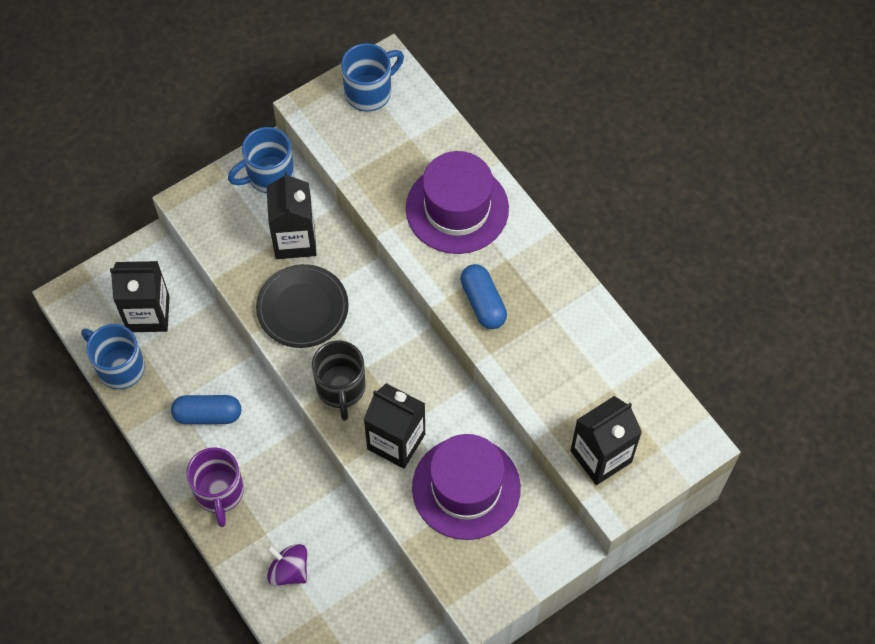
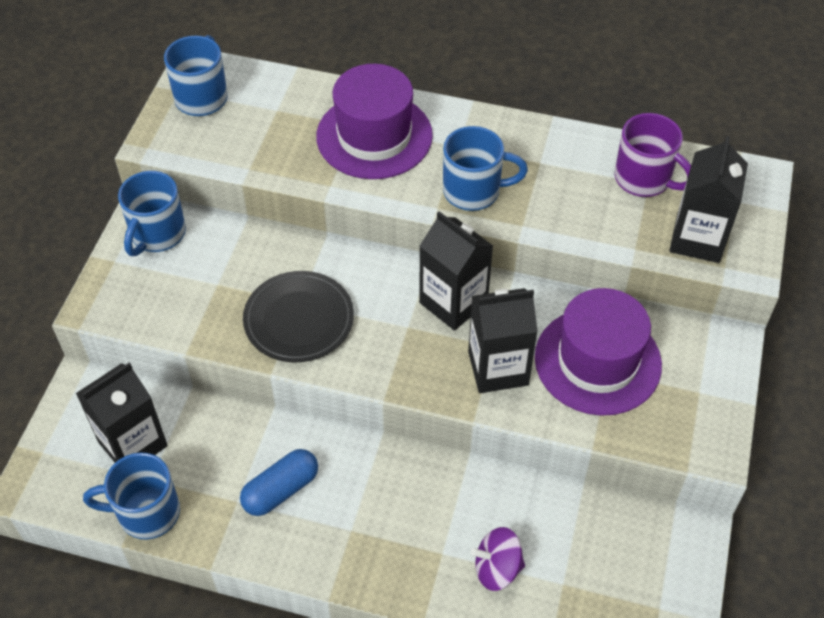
camera: 40 degrees left, 10 degrees down
(219, 493) = (361, 551): purple mug -> purple mug (644, 179)
(295, 240) = (235, 269): black carton -> black carton (453, 302)
(341, 388) = (403, 360): black mug -> none
(483, 303) = (474, 191): blue capsule -> blue mug

